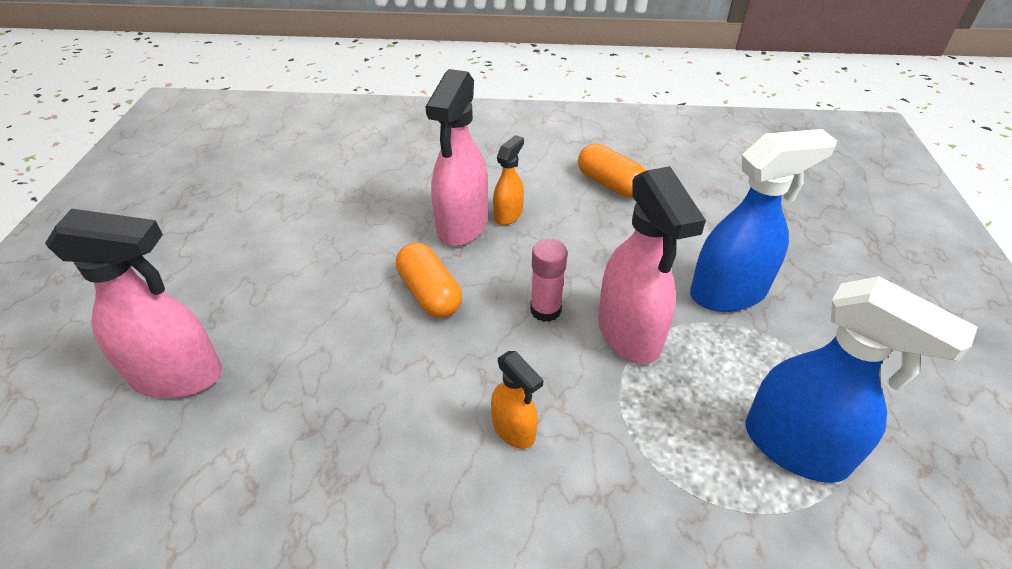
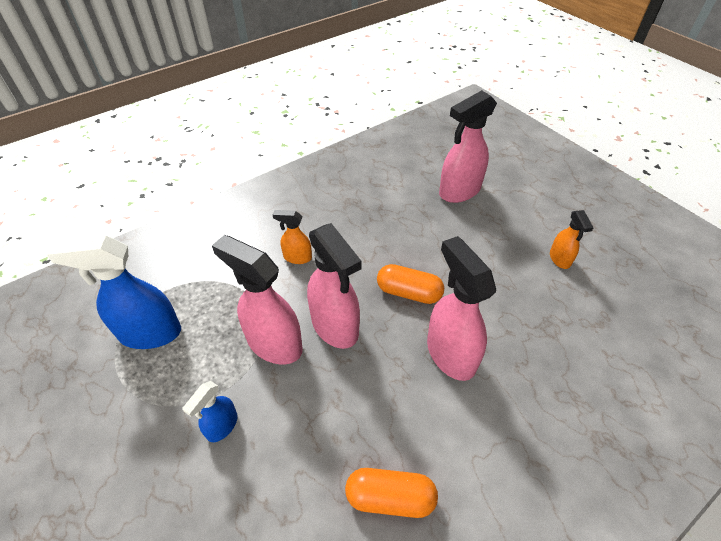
camera: 140 degrees right, 5 degrees up
(508, 215) = (432, 388): orange spray bottle -> orange spray bottle (560, 259)
(545, 310) = (335, 326): pink glue stick -> pink spray bottle
(729, 293) = (222, 426): blue spray bottle -> blue spray bottle, size x0.52

